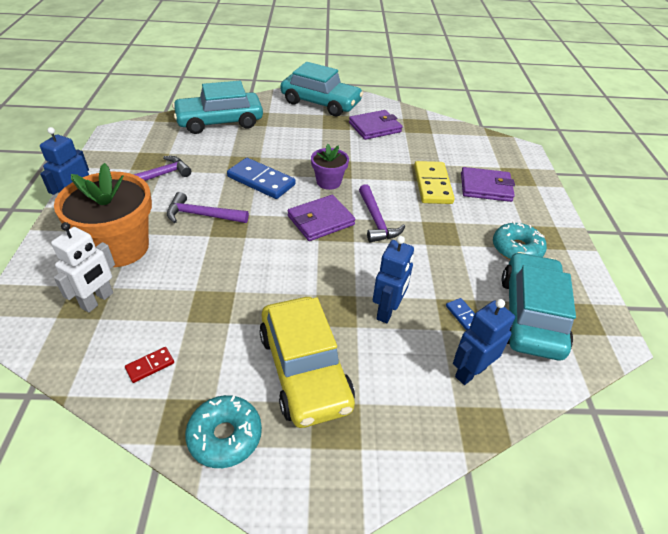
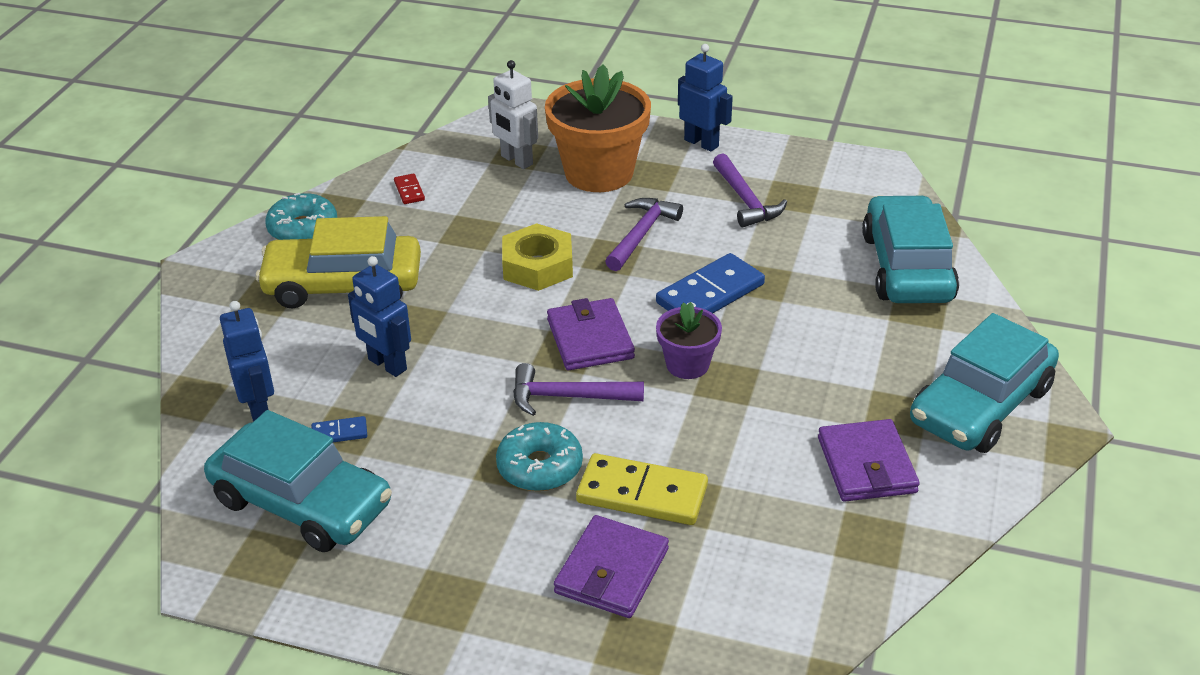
camera: 110 degrees right, 5 degrees down
(250, 258) = (537, 266): none -> yellow nut
(516, 249) = (432, 545): turquoise donut -> turquoise donut (540, 467)

